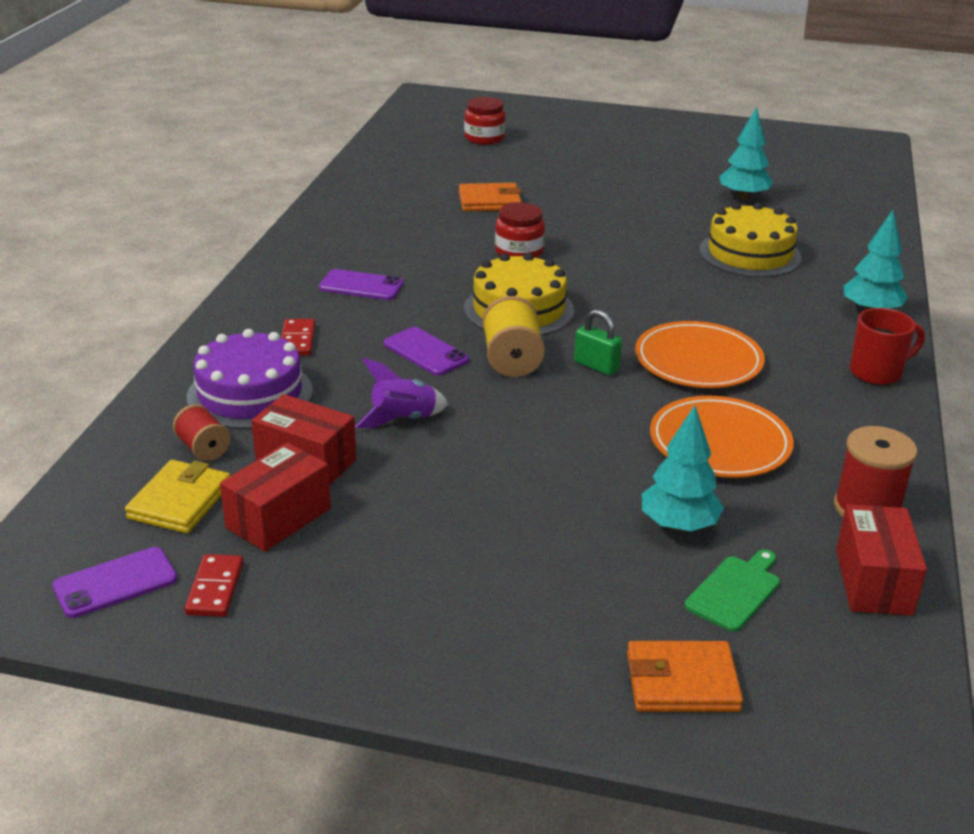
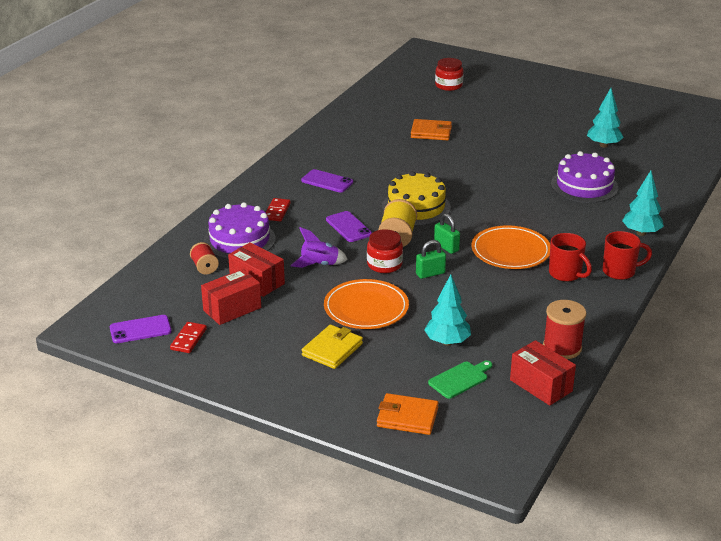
camera: 15 degrees right, 0 degrees up
(180, 501) = (184, 293): yellow wallet -> yellow wallet (332, 349)
(519, 251) = (434, 169): red jar -> red jar (384, 264)
(592, 411) = (430, 273): none -> green padlock
(720, 443) = (496, 301): orange plate -> orange plate (366, 308)
(750, 254) = (584, 186): yellow cake -> purple cake
(801, 386) = (566, 274): none -> red mug
(873, 581) = (541, 385): red box -> red box turned 60 degrees counterclockwise

